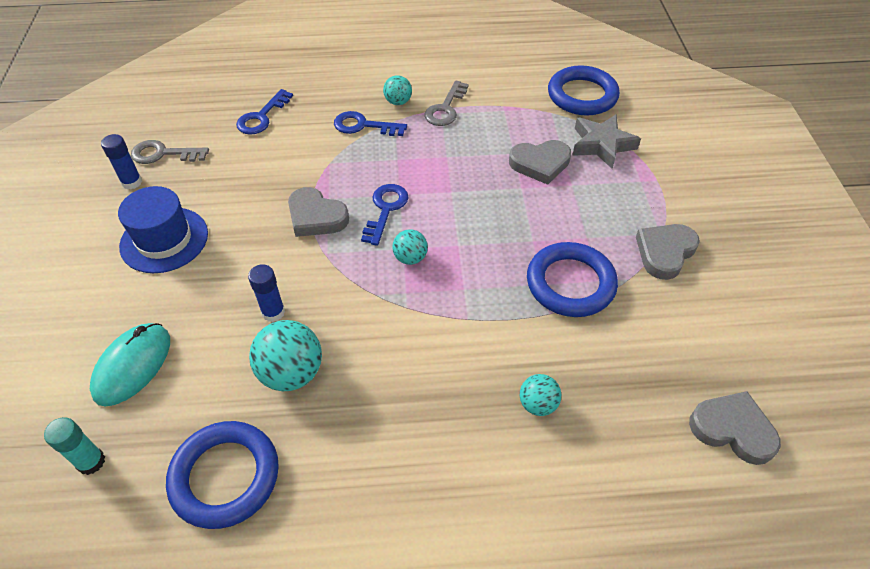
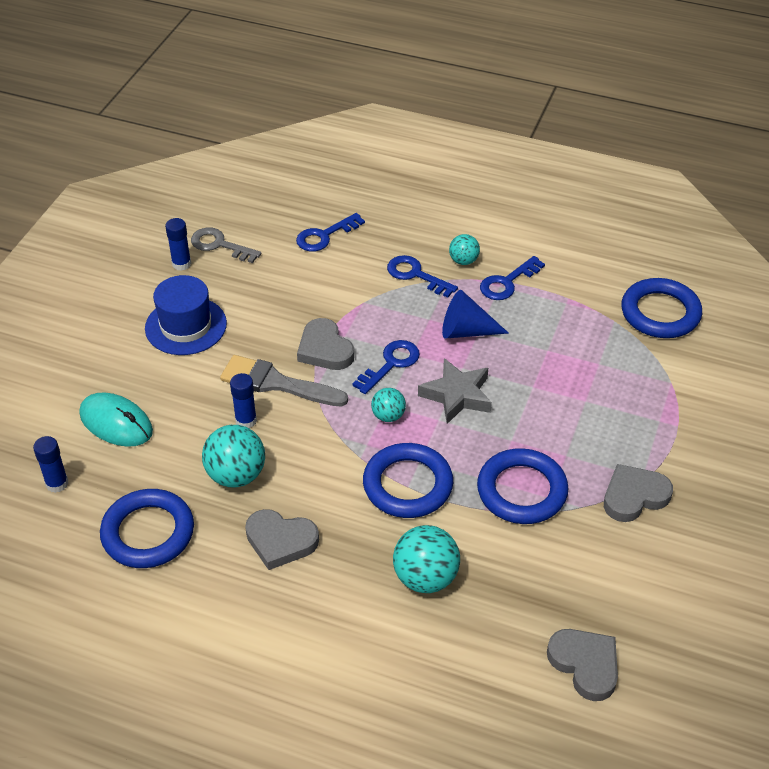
camera: 25 degrees right, 5 degrees down
(91, 462) = (57, 483): turquoise glue stick -> blue glue stick
(132, 365) = (116, 423): turquoise mouse -> turquoise mouse turned 75 degrees clockwise
(286, 264) = (277, 383): none -> grey brush
(435, 159) = (466, 331): none -> blue cone
(445, 108) = (507, 282): grey key -> blue key
(466, 317) = (407, 485): none -> blue ring
(537, 404) = (425, 578): turquoise ball -> turquoise ball, size x1.73
(540, 164) = (567, 369): grey heart -> grey heart (280, 541)
(601, 145) = (645, 371): grey star -> grey star (457, 395)

